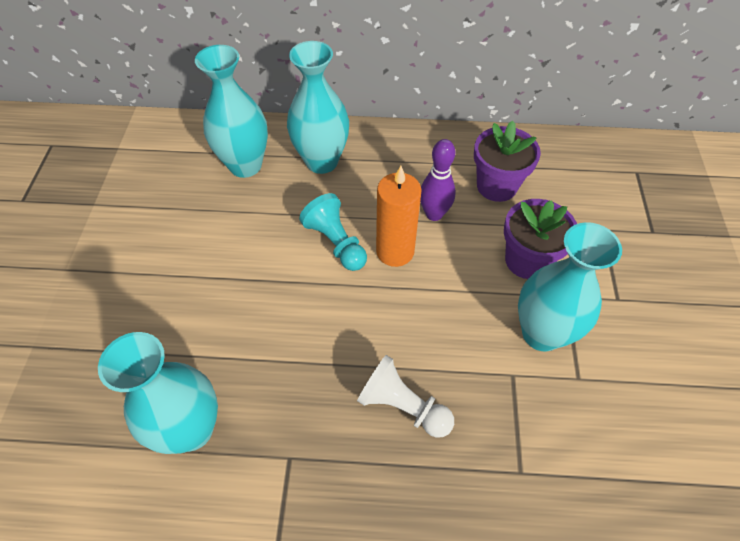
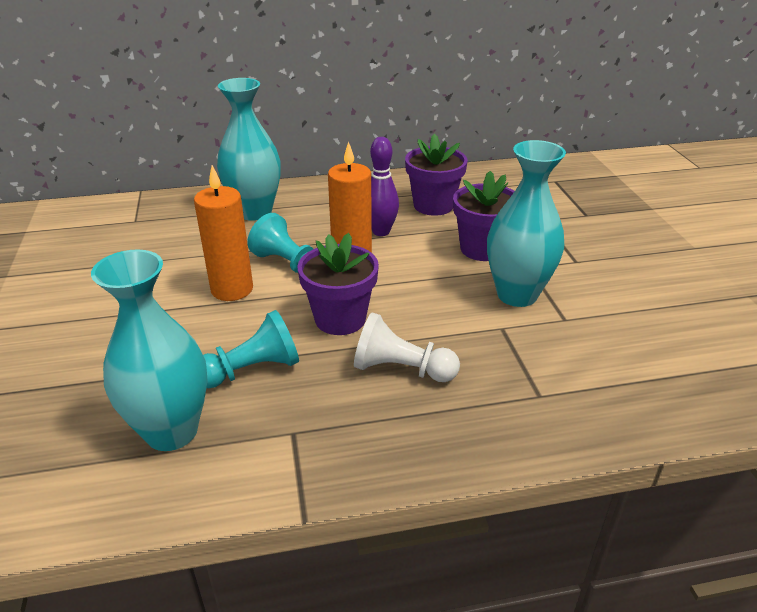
camera: 15 degrees left, 20 degrees down
(245, 165) = (174, 225): turquoise vase -> none
(272, 373) = (251, 370): none -> turquoise pawn
(278, 265) = (232, 289): none -> orange candle
(364, 327) = (340, 319): none -> purple flower pot

